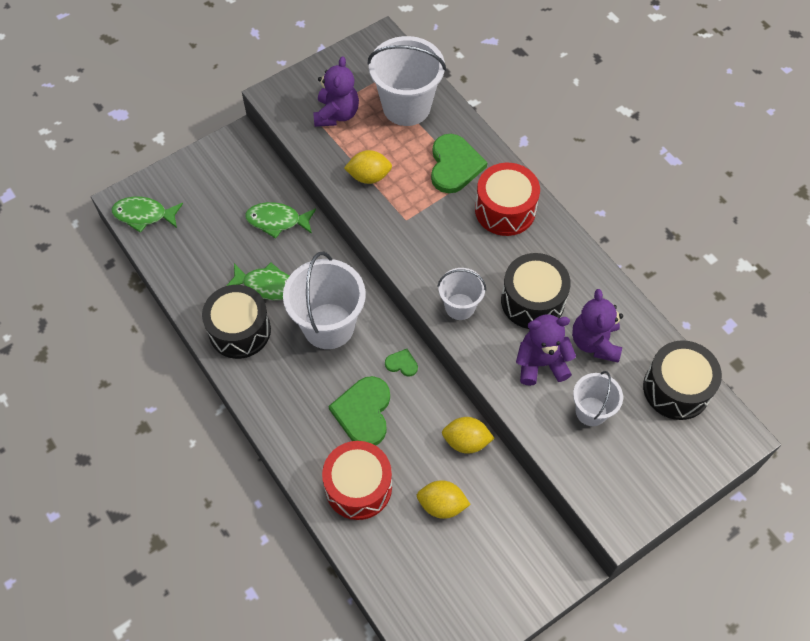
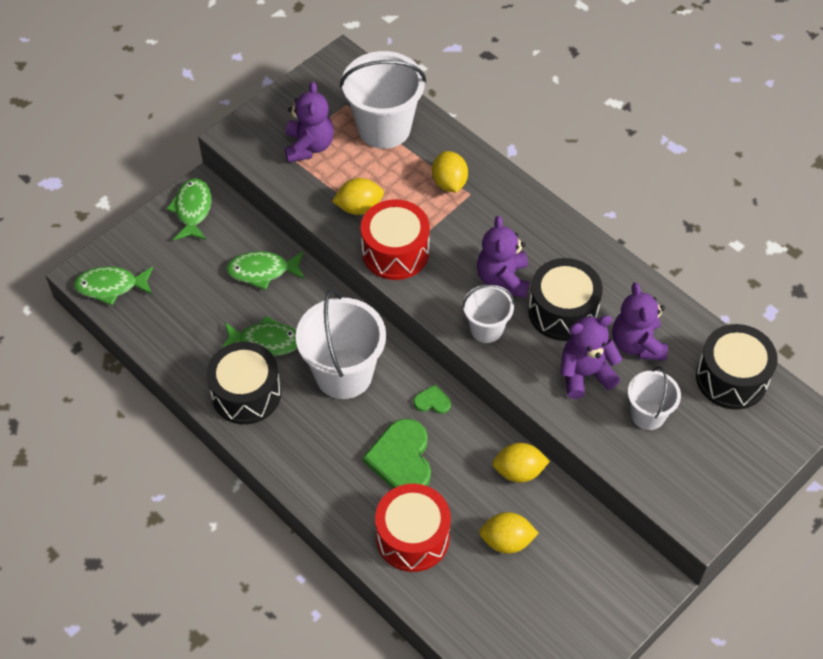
camera: 10 degrees left, 5 degrees down
(228, 156) = (192, 210): none -> green fish
(454, 165) = (449, 183): green heart -> yellow lemon
(484, 262) = (503, 279): none -> purple teddy bear
(505, 210) = (513, 221): red drum -> red drum (395, 252)

